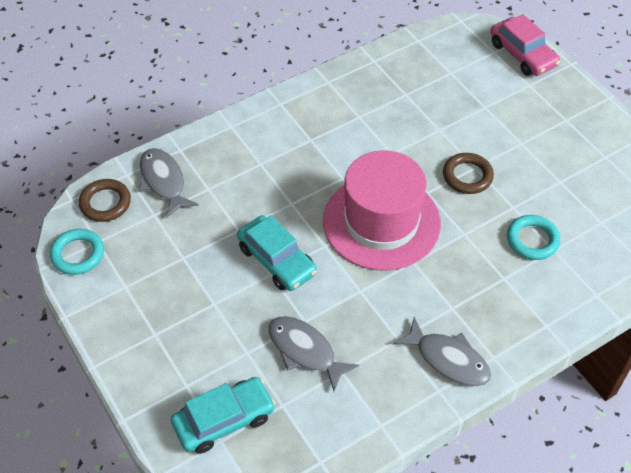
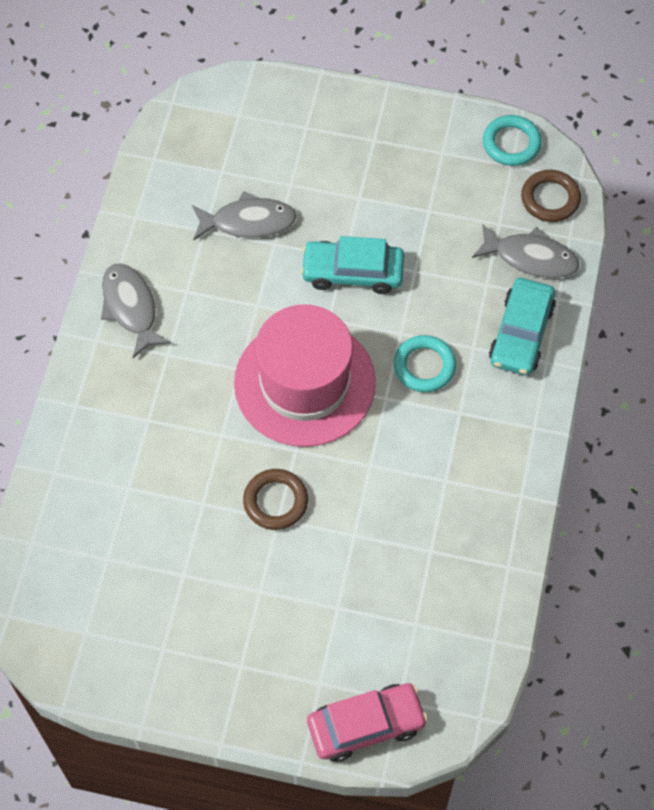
camera: 135 degrees right, 10 degrees up
(224, 420) = (251, 128): turquoise car -> turquoise car (521, 333)
(448, 359) = (130, 308): grey fish -> grey fish turned 75 degrees clockwise
(522, 54) = (366, 725): pink car -> pink car turned 150 degrees clockwise
(532, 240) = (155, 481): turquoise ring -> turquoise ring (424, 366)

